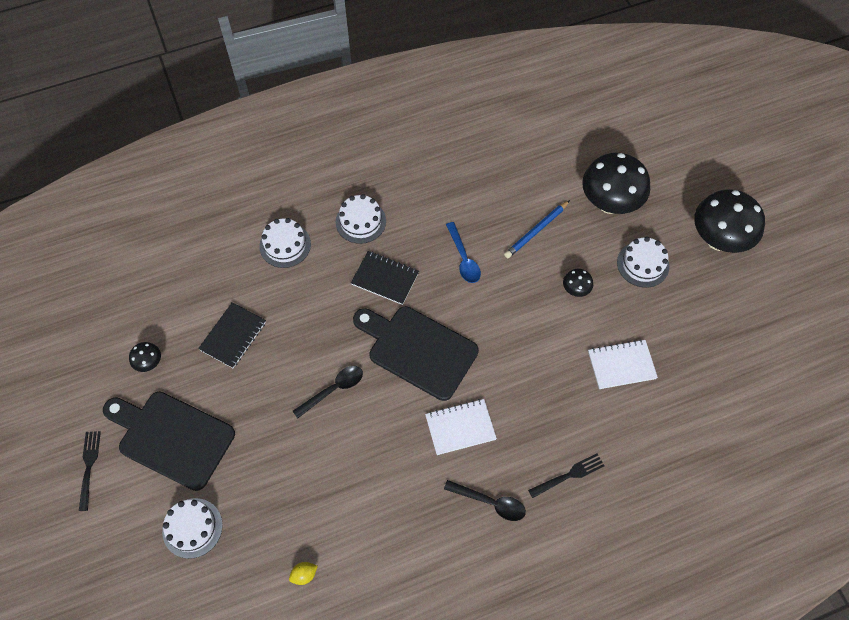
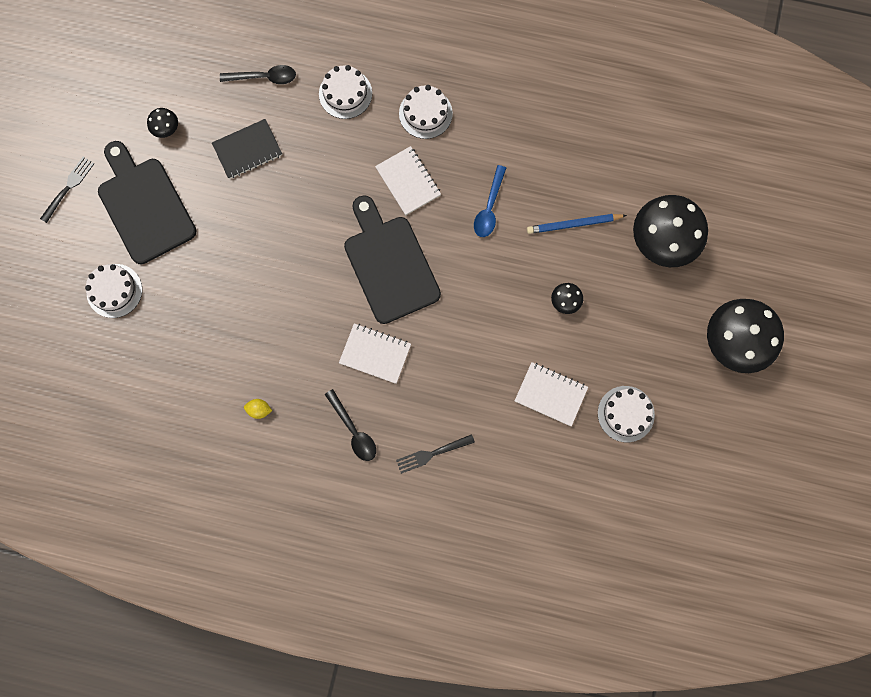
camera: 35 degrees right, 15 degrees up
(304, 575) = (172, 385): yellow lemon -> yellow lemon (259, 410)
(334, 389) = (297, 252): black spoon -> black spoon (264, 77)
(385, 279) = (408, 181): black notebook -> white notebook
(568, 475) = (432, 453): black fork -> black fork turned 150 degrees clockwise
(643, 264) = (644, 319): white cake -> white cake (626, 414)

